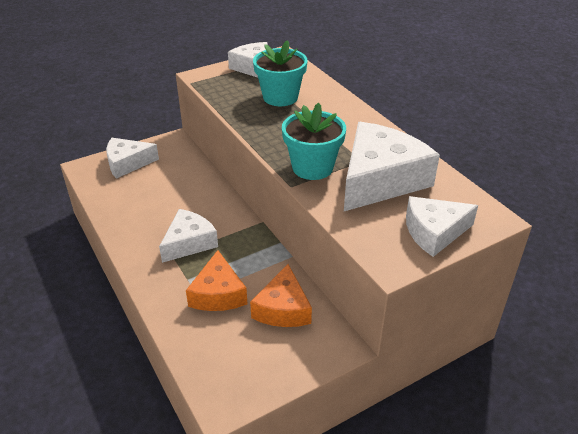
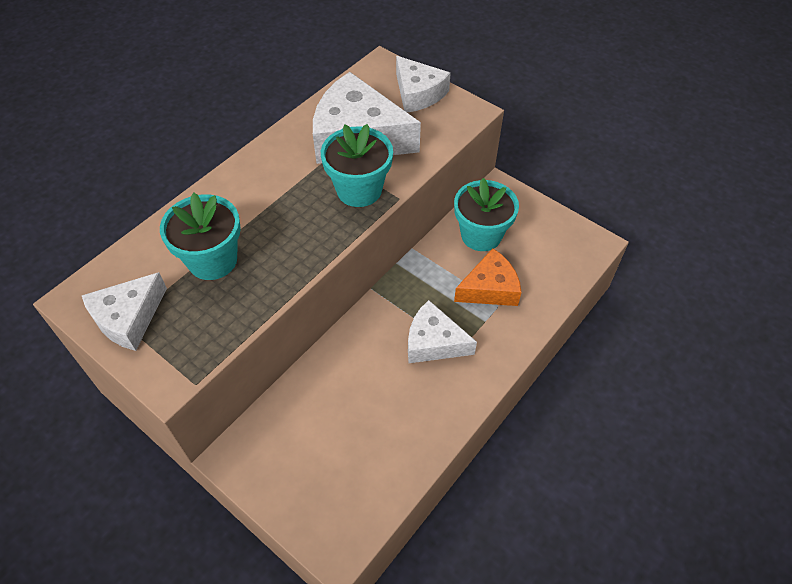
camera: 110 degrees left, 15 degrees up
(127, 163) = (309, 491): white cheese -> none
(283, 308) = (481, 235): orange cheese -> turquoise flower pot

